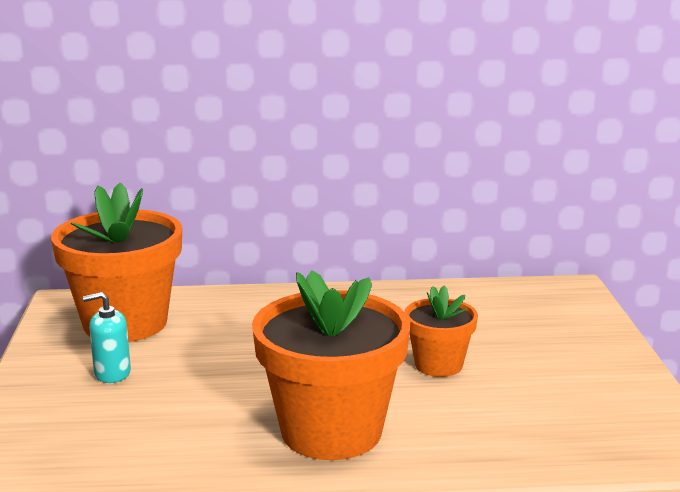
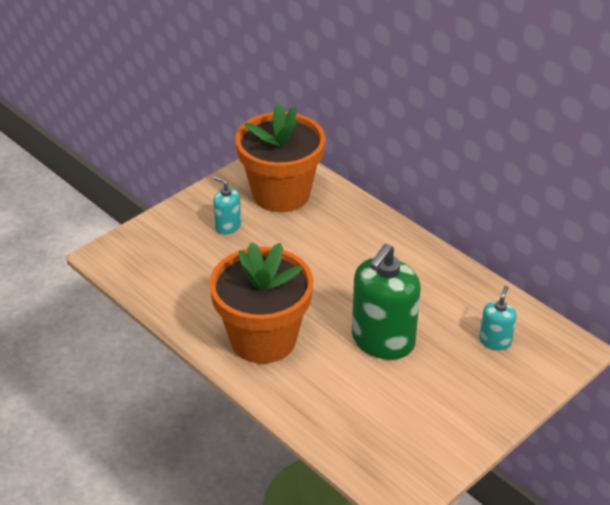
camera: 50 degrees right, 20 degrees up
(438, 365) = (383, 340): orange flower pot -> green soap dispenser
(517, 314) = (495, 341): none -> turquoise soap dispenser

